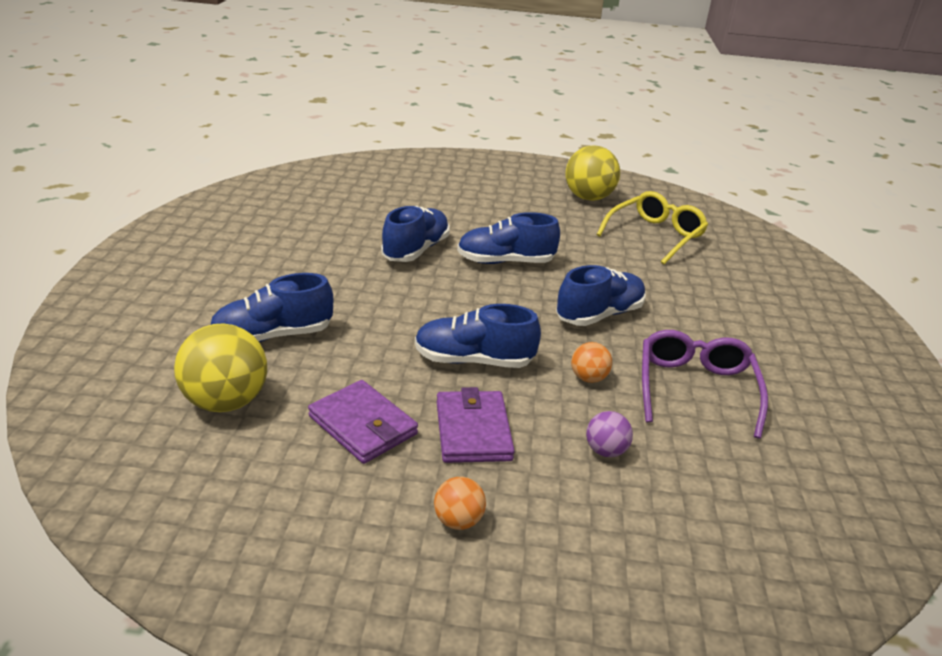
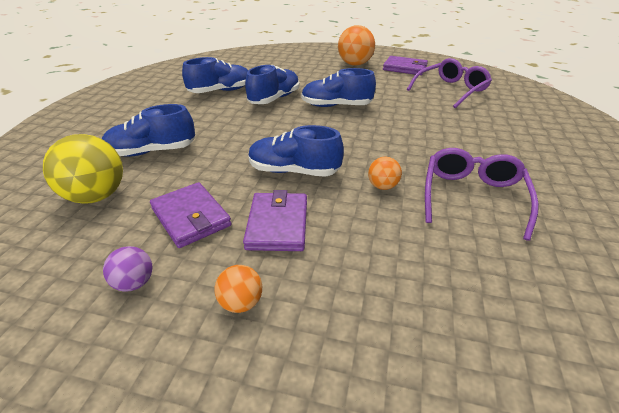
camera: 10 degrees right, 5 degrees up
(516, 190) = (355, 64): none -> orange ball
(588, 198) = (405, 68): yellow ball -> purple wallet
(599, 315) = (400, 141): blue shoe -> blue shoe (221, 91)
(605, 451) = (386, 246): purple ball -> purple ball (134, 283)
(655, 236) = (450, 90): yellow glasses -> purple glasses

